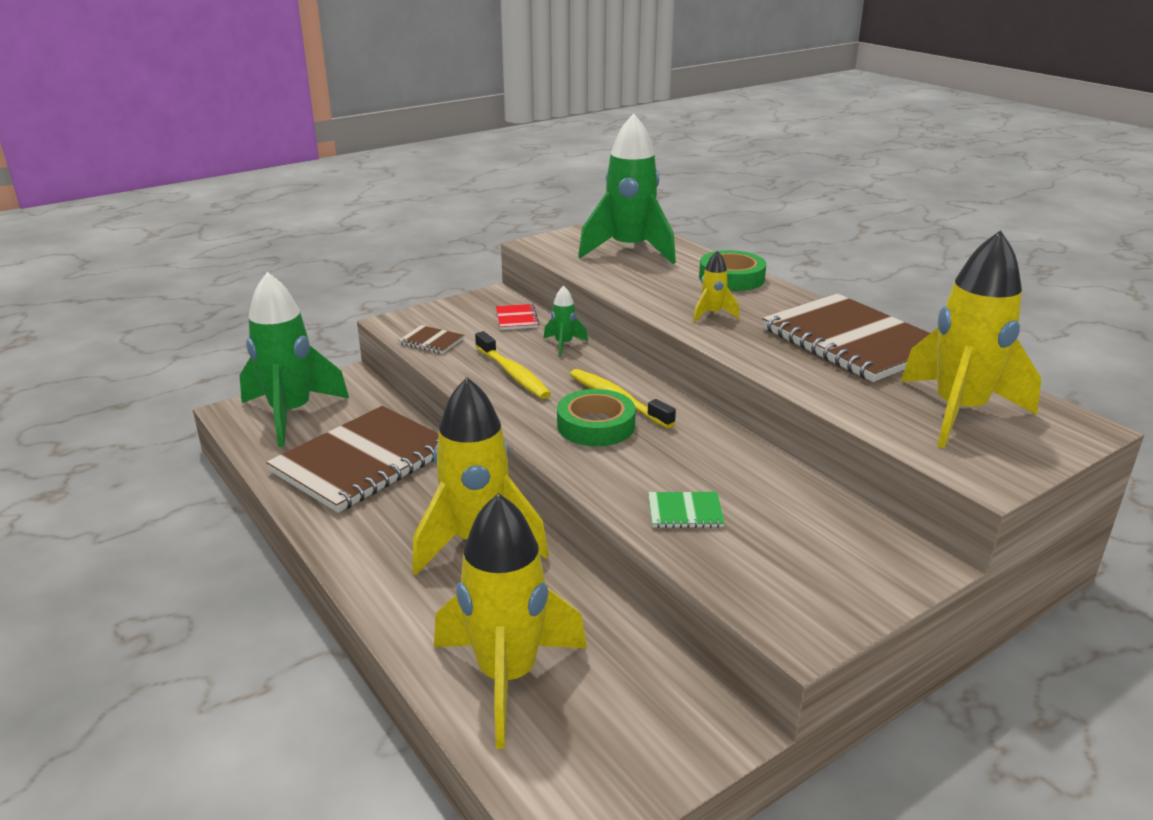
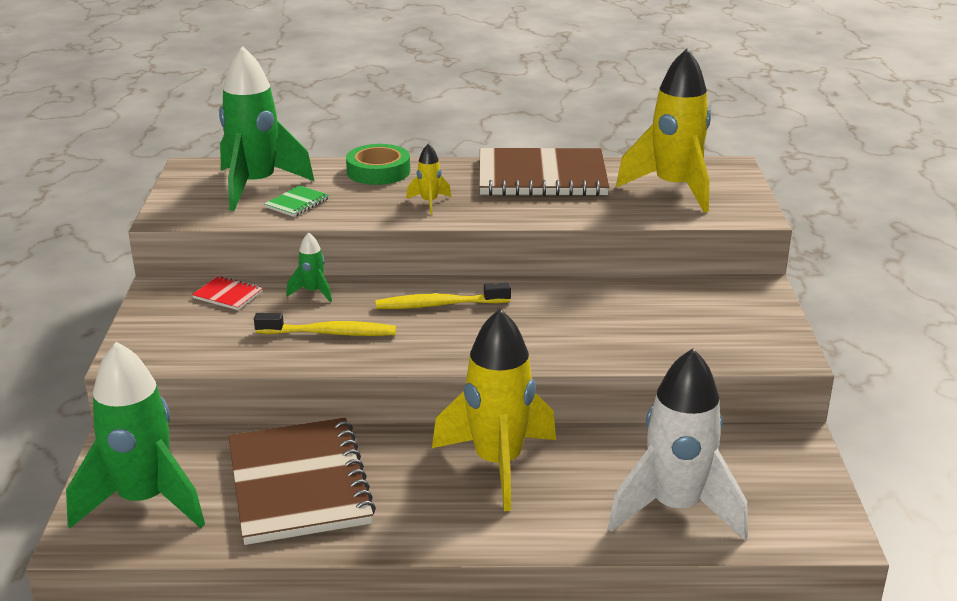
camera: 55 degrees left, 0 degrees up
(431, 341) = (204, 351): brown notebook -> none
(507, 677) = (676, 508): yellow rocket -> white rocket
(596, 425) = (466, 328): green tape -> none
(685, 512) = (624, 340): green notebook -> green notebook (297, 203)

